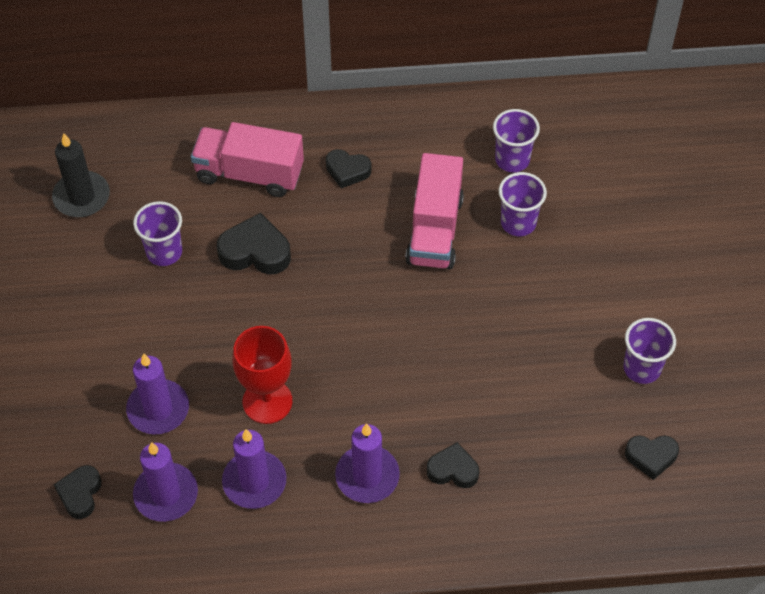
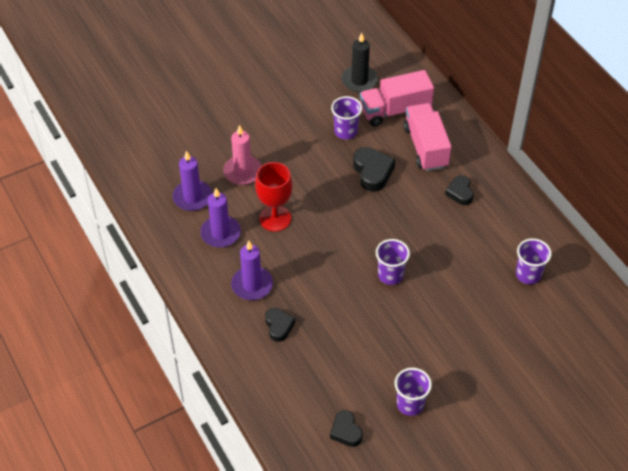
camera: 65 degrees right, 5 degrees down
(80, 494) = (174, 161): black heart -> none
(158, 409) = (243, 172): purple candle -> pink candle
(434, 230) = (445, 253): pink truck -> pink truck (395, 110)
(518, 223) = (480, 296): purple cup -> purple cup (390, 275)

